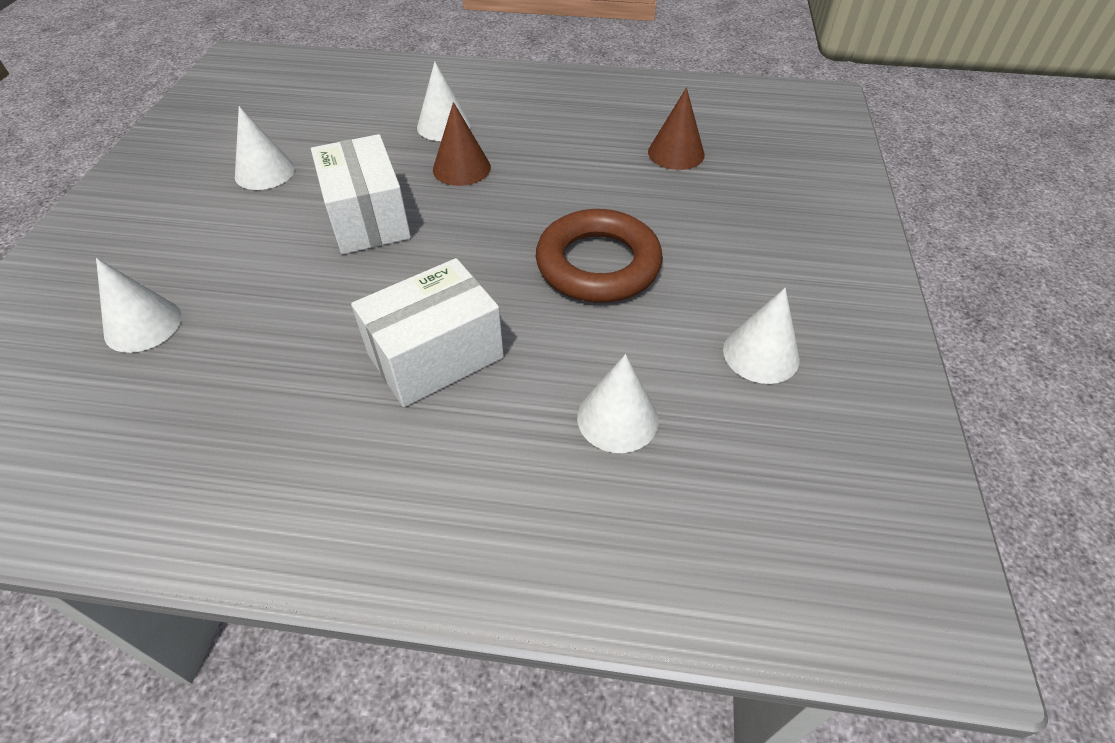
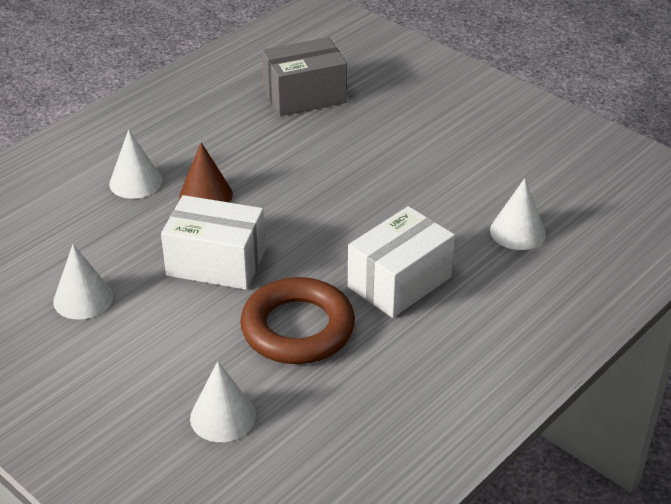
camera: 55 degrees left, 10 degrees down
(435, 356) = (399, 282): white box -> white box turned 45 degrees clockwise
(598, 264) = (383, 181): brown ring -> brown ring (298, 328)
(676, 153) = (304, 96): brown cone -> grey box
(761, 354) = (518, 159): white cone -> none

